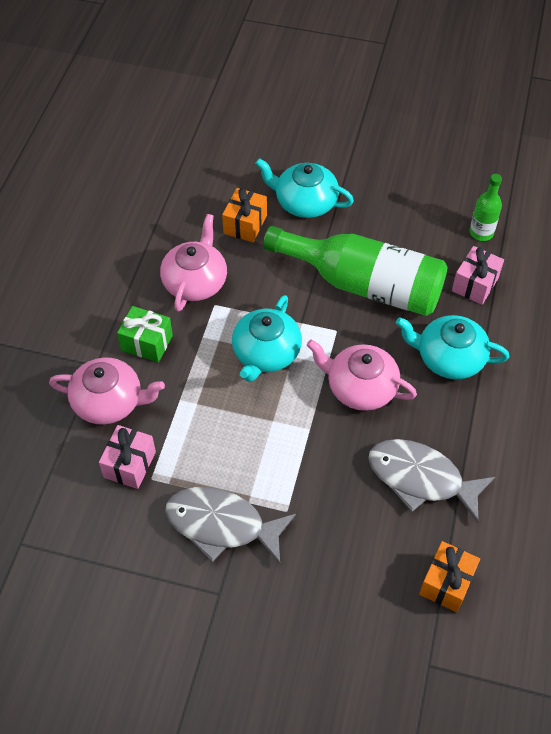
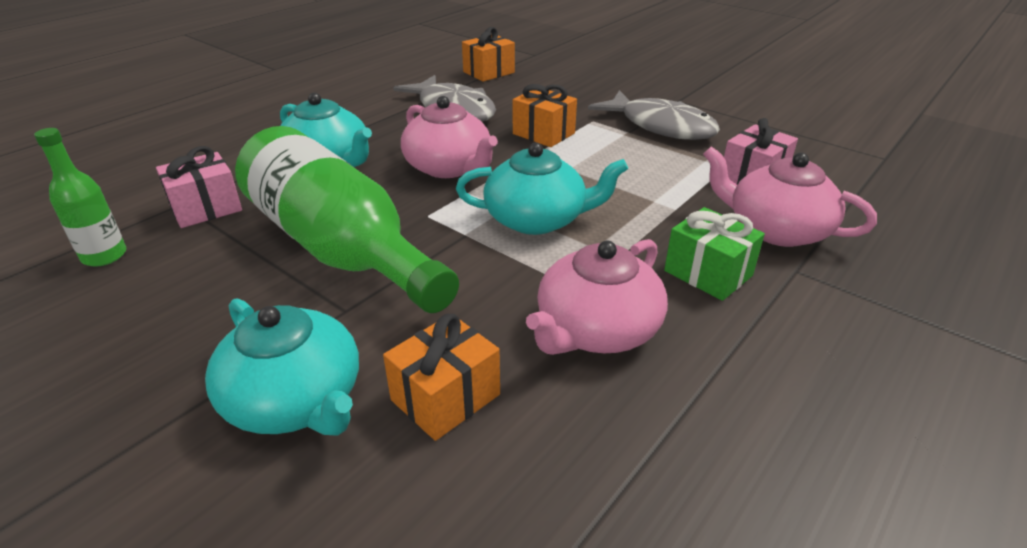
camera: 155 degrees left, 20 degrees down
(266, 353) = (537, 219): turquoise teapot -> turquoise teapot turned 45 degrees clockwise
(318, 468) = (543, 133): none -> orange gift

